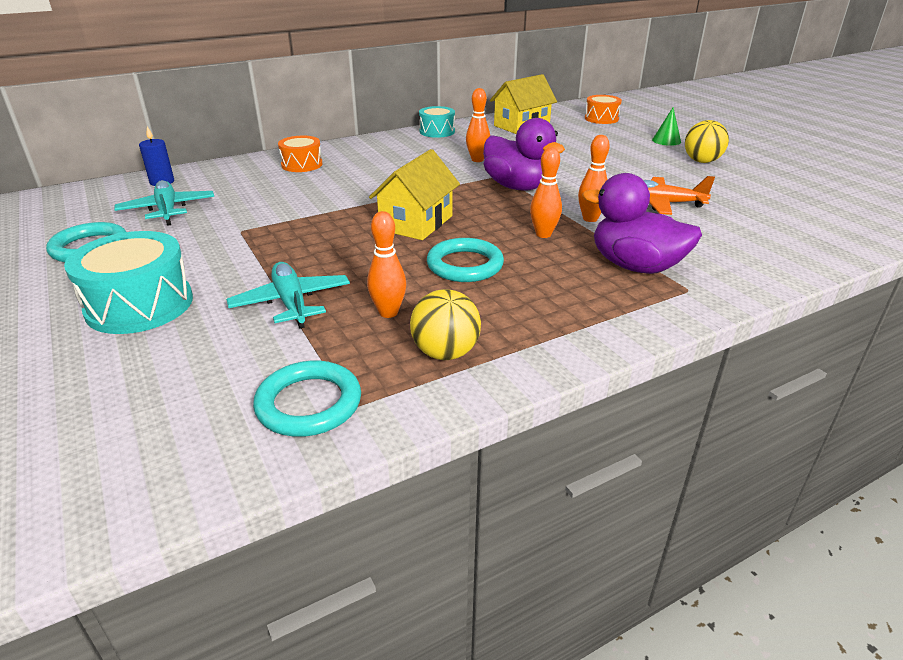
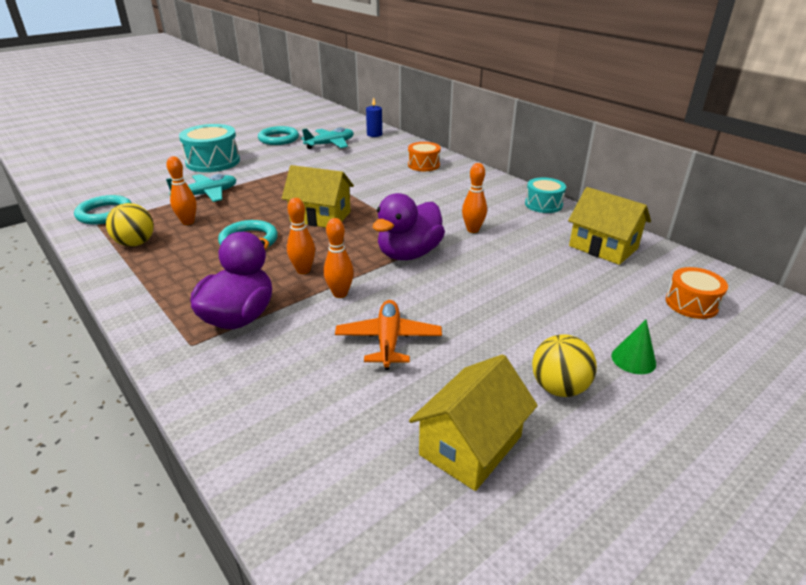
camera: 80 degrees right, 0 degrees up
(768, 189) = (470, 445): none -> yellow house

